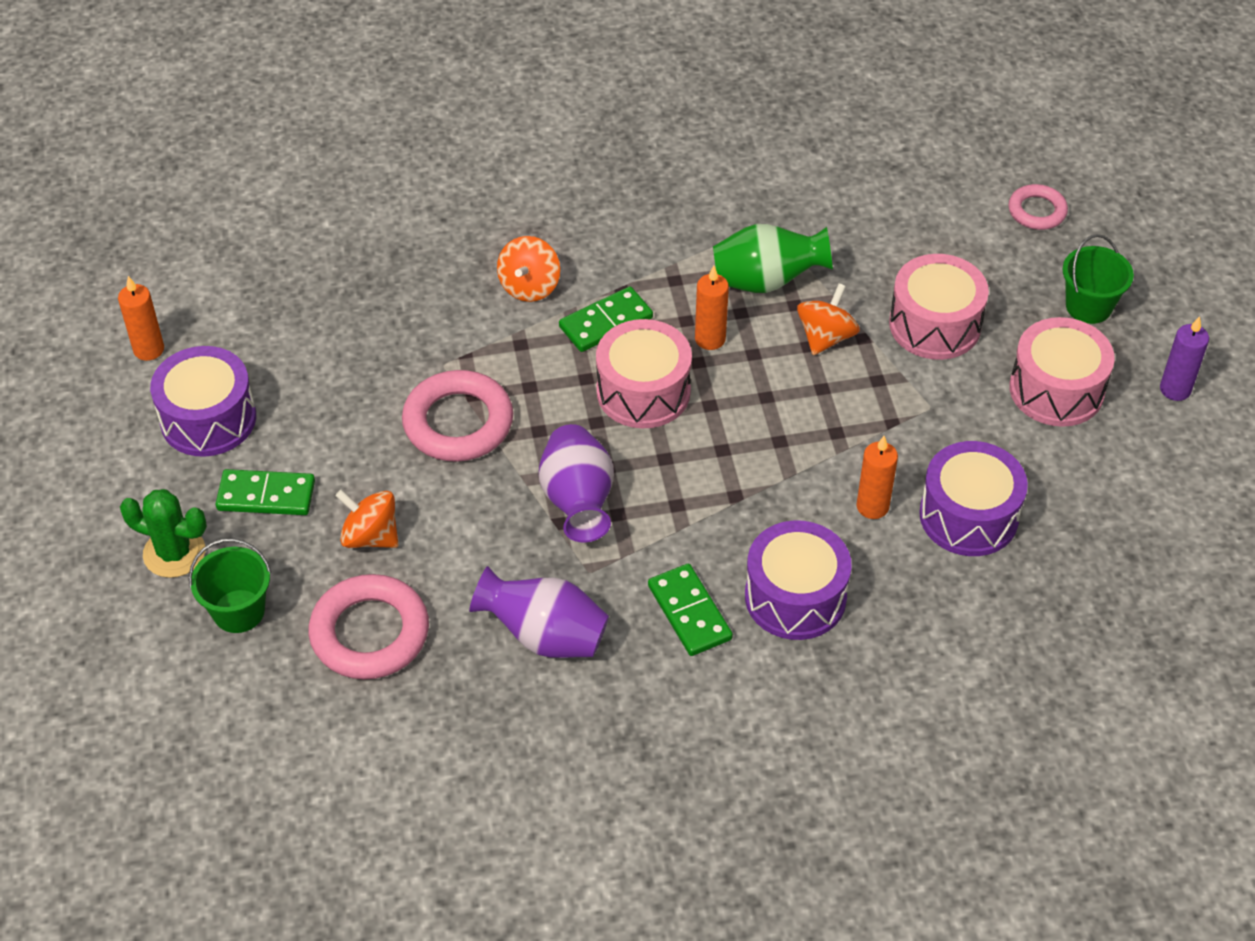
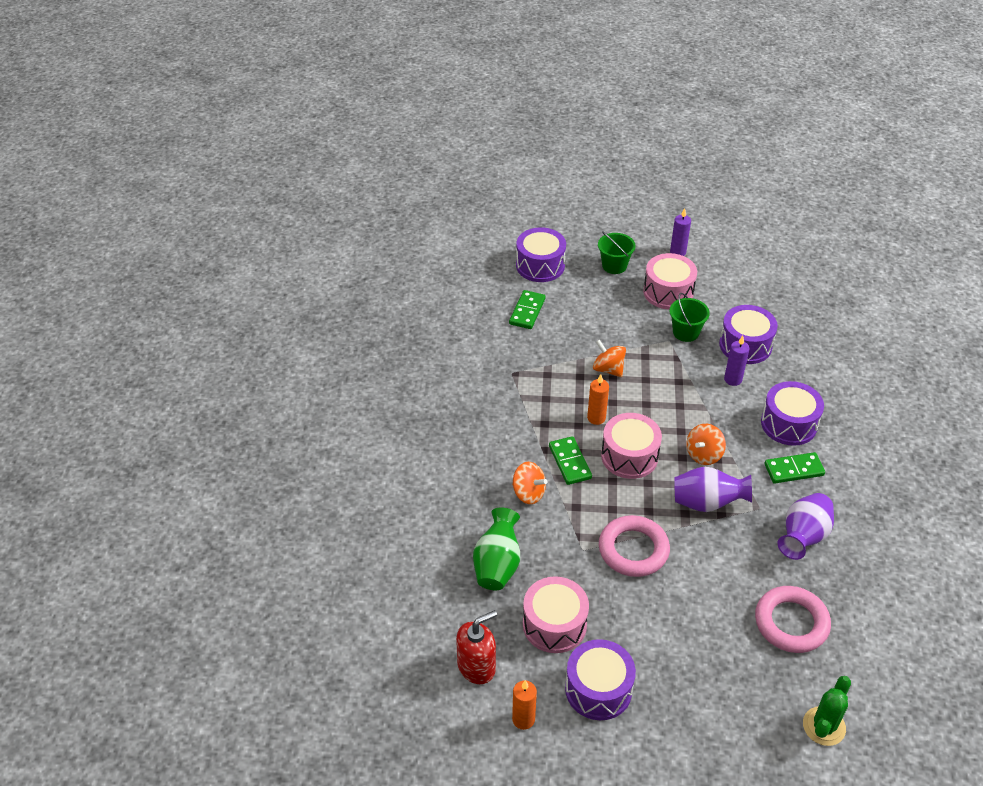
camera: 75 degrees left, 5 degrees down
(174, 553) = (712, 724): green cactus -> green cactus (824, 726)
(220, 288) = (476, 666): none -> red soap dispenser
(239, 611) = (766, 692): green bucket -> green bucket (685, 332)
(266, 495) = (673, 663): green domino -> green domino (527, 311)
(370, 536) = (716, 611): orange spinning top -> orange spinning top (703, 454)
(767, 281) = (558, 383): green vase -> green vase (497, 565)
(872, 506) = (733, 379): orange candle -> purple candle
(935, 324) = (611, 324): pink drum -> pink drum (554, 624)
(1037, 211) = (540, 265): pink ring -> purple drum

